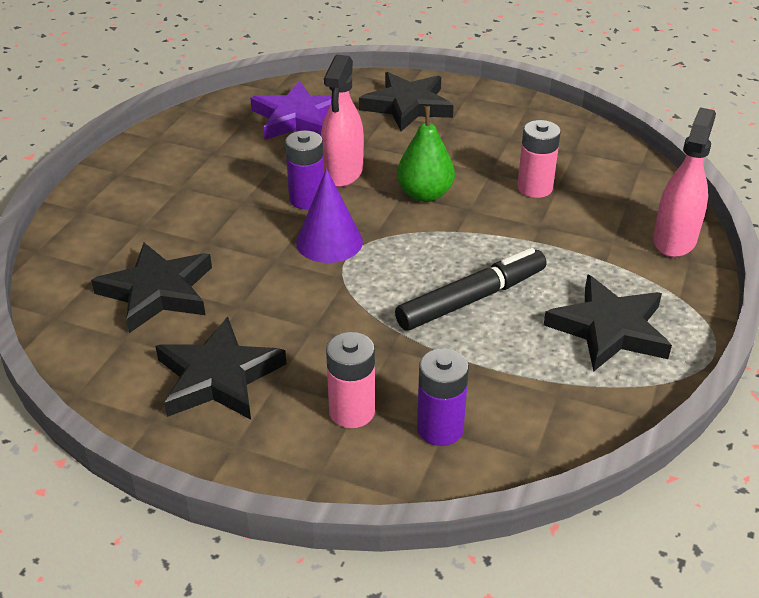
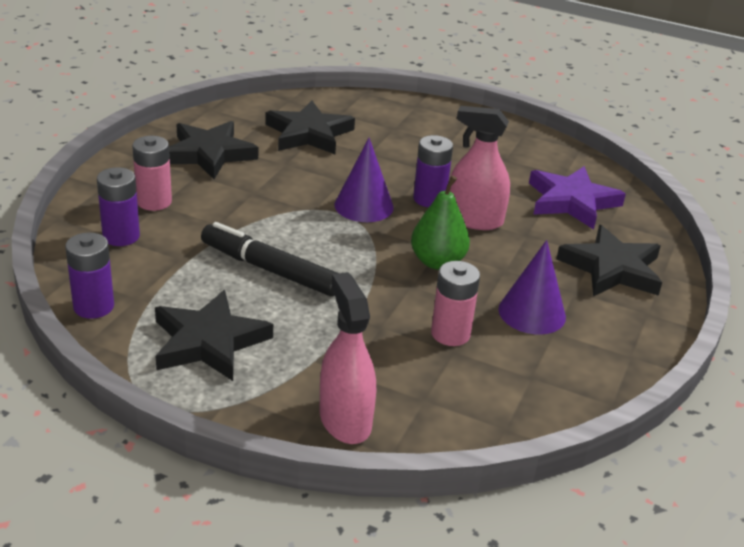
camera: 90 degrees right, 5 degrees down
(472, 299) = (270, 269): black marker -> black marker turned 150 degrees clockwise
(488, 147) = (532, 313): none -> purple cone
(588, 425) = (93, 306): none -> purple battery
(674, 240) = (345, 420): pink spray bottle -> pink spray bottle turned 135 degrees counterclockwise

